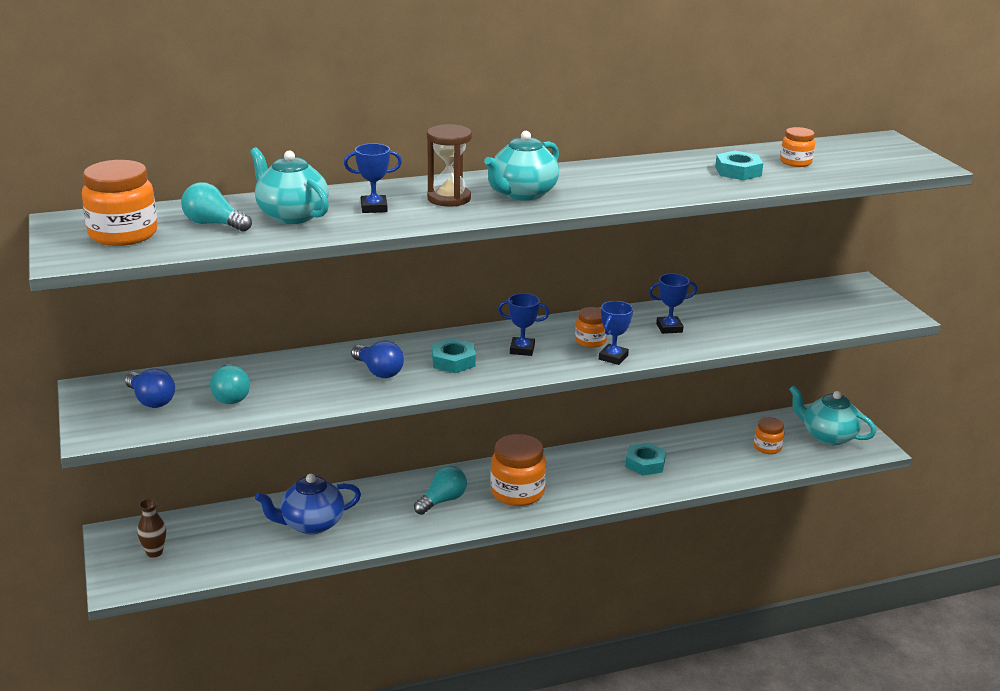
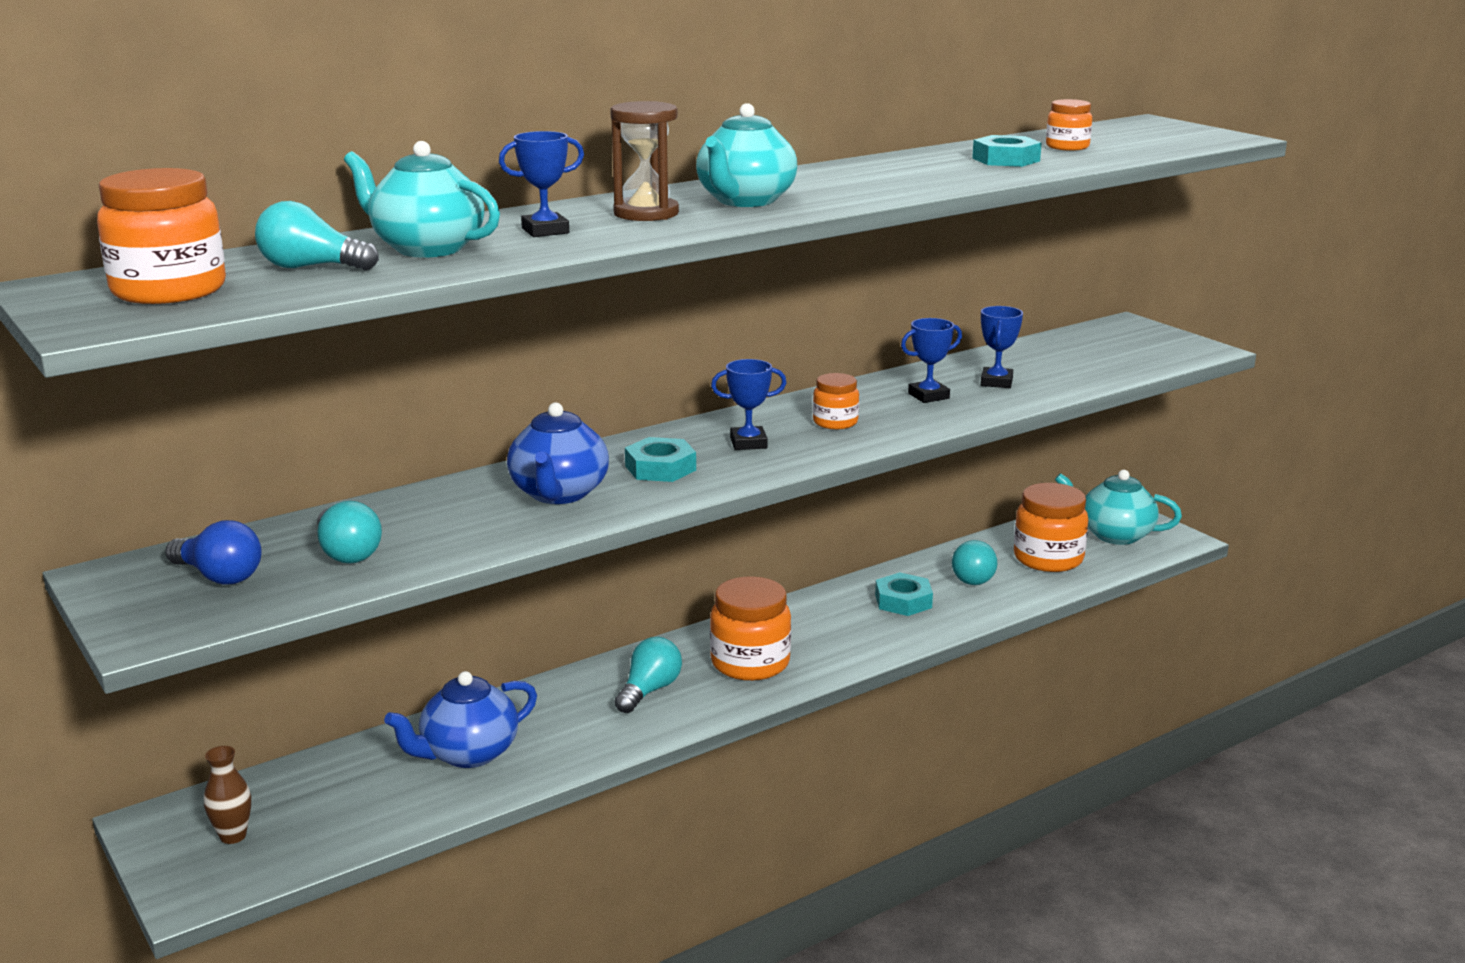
camera: 15 degrees left, 5 degrees down
(379, 371) = (559, 494): blue light bulb -> blue teapot
(613, 357) = (879, 436): blue trophy -> blue trophy (996, 382)
(704, 452) = (971, 576): none -> turquoise light bulb
(767, 447) = (1048, 559): orange jar -> orange jar, size x1.80

